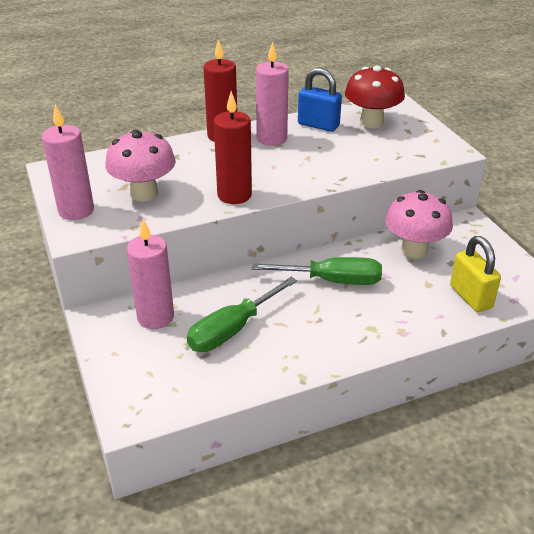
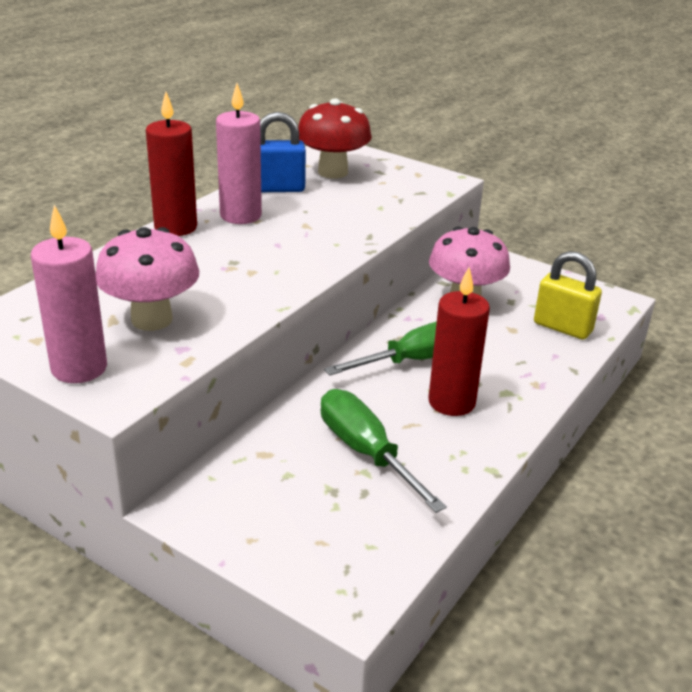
camera: 35 degrees left, 5 degrees down
(155, 317) = (259, 475): pink candle -> none
(232, 329) = (366, 452): green screwdriver -> green screwdriver turned 135 degrees clockwise
(234, 195) = (269, 288): red candle -> red candle (451, 402)

